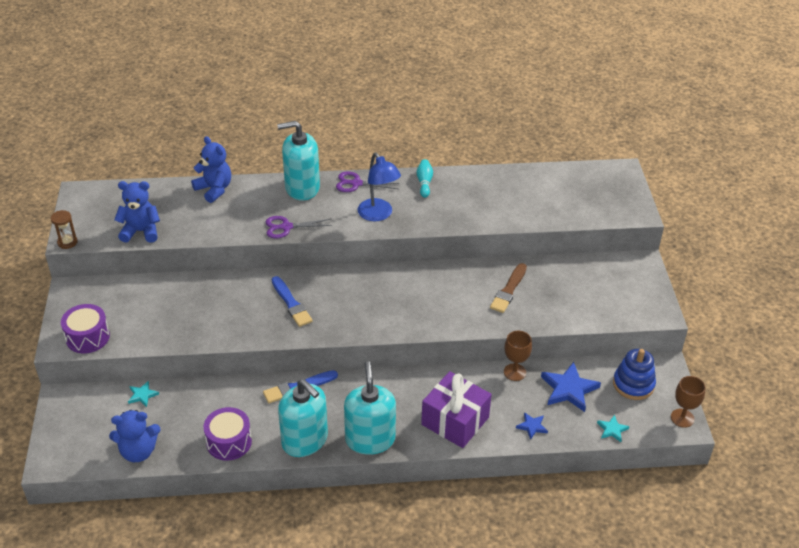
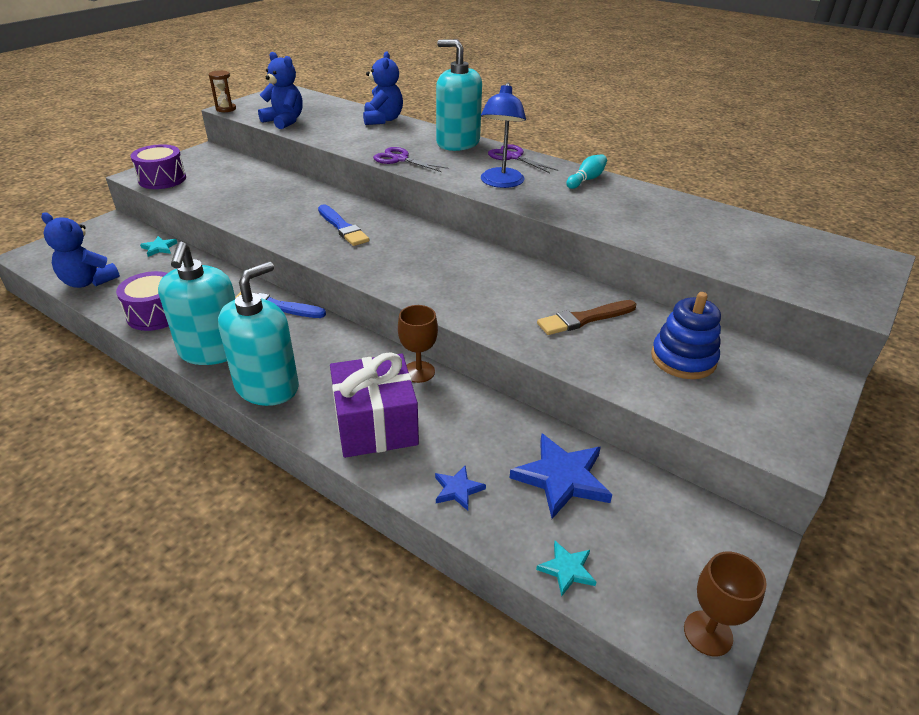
camera: 40 degrees right, 5 degrees down
(291, 303) = (342, 227): blue brush -> blue brush turned 45 degrees counterclockwise
(514, 372) = (512, 418): brown goblet -> brown goblet (418, 372)
(633, 384) = (669, 531): blue stacking toy -> blue stacking toy (683, 359)

